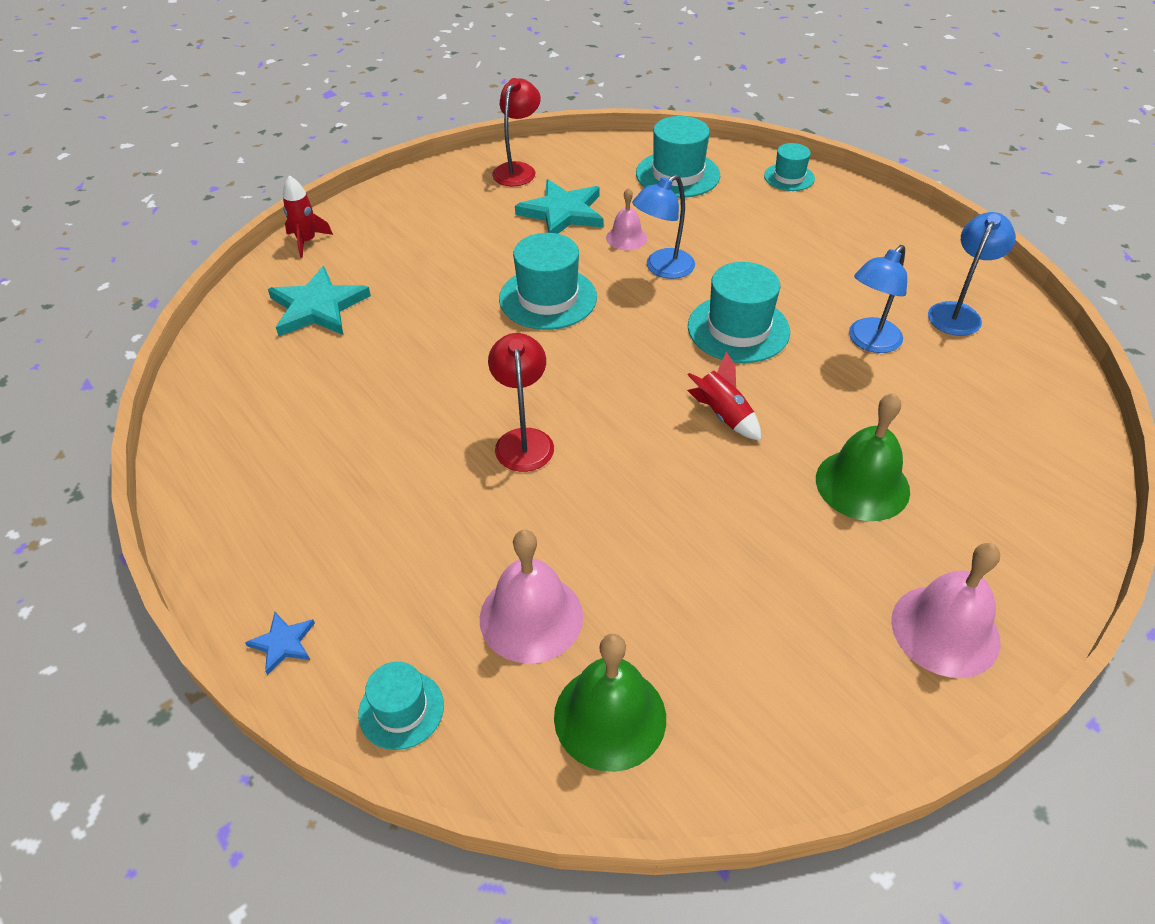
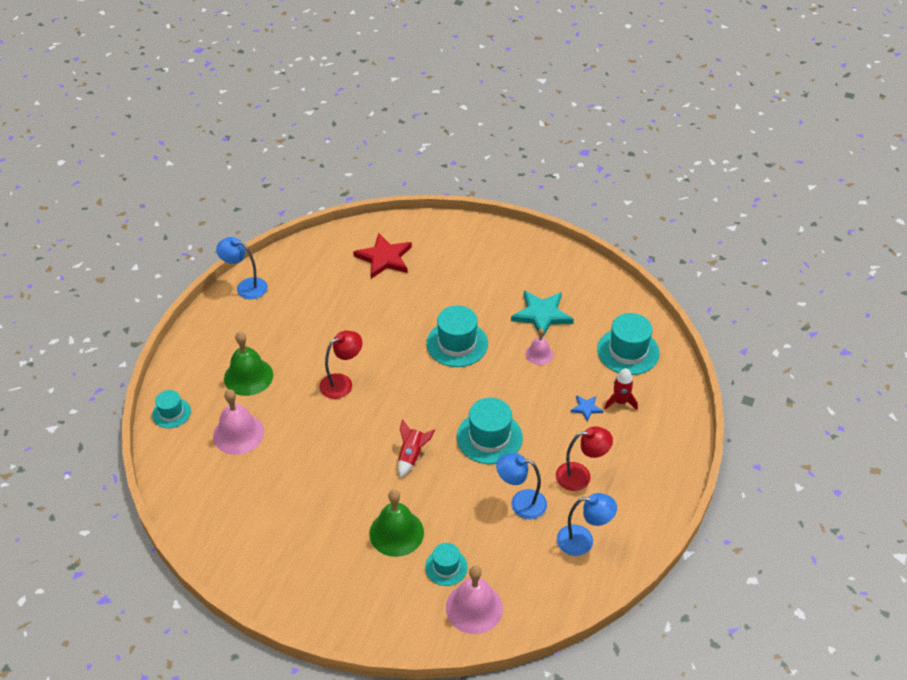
camera: 60 degrees right, 0 degrees up
(283, 643) = (182, 360): blue star -> blue star (586, 408)
(307, 241) = (433, 224): red rocket -> red rocket (620, 402)
(318, 307) = (384, 258): turquoise star -> red star
(518, 170) = (570, 275): red lamp -> red lamp (580, 476)
(610, 717) = (202, 482): green bell -> green bell (248, 376)
(662, 268) = (521, 382): blue lamp -> blue lamp (246, 287)
(789, 177) = (672, 409): turquoise hat -> turquoise hat (446, 567)
(945, 630) = (316, 593): pink bell -> pink bell (474, 608)

